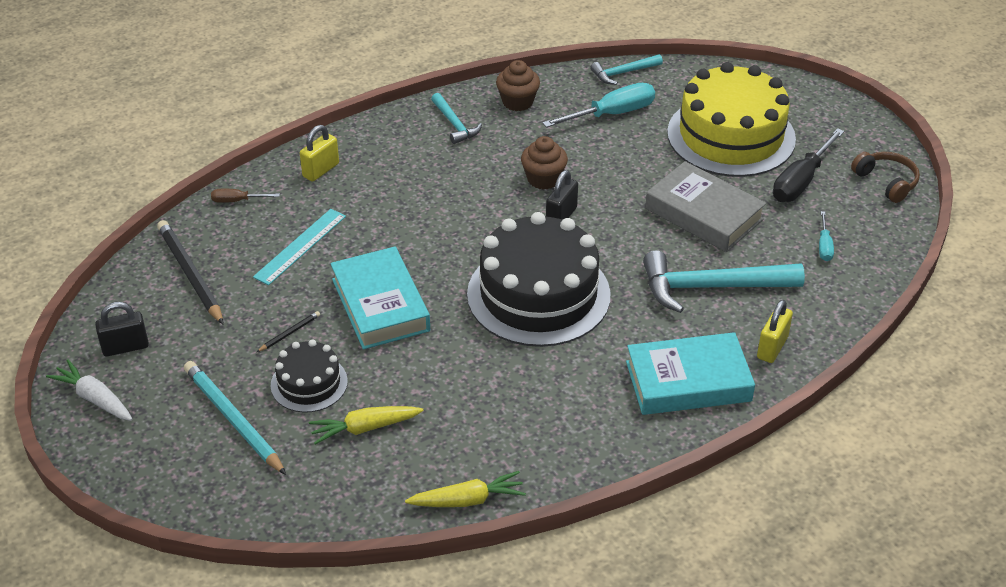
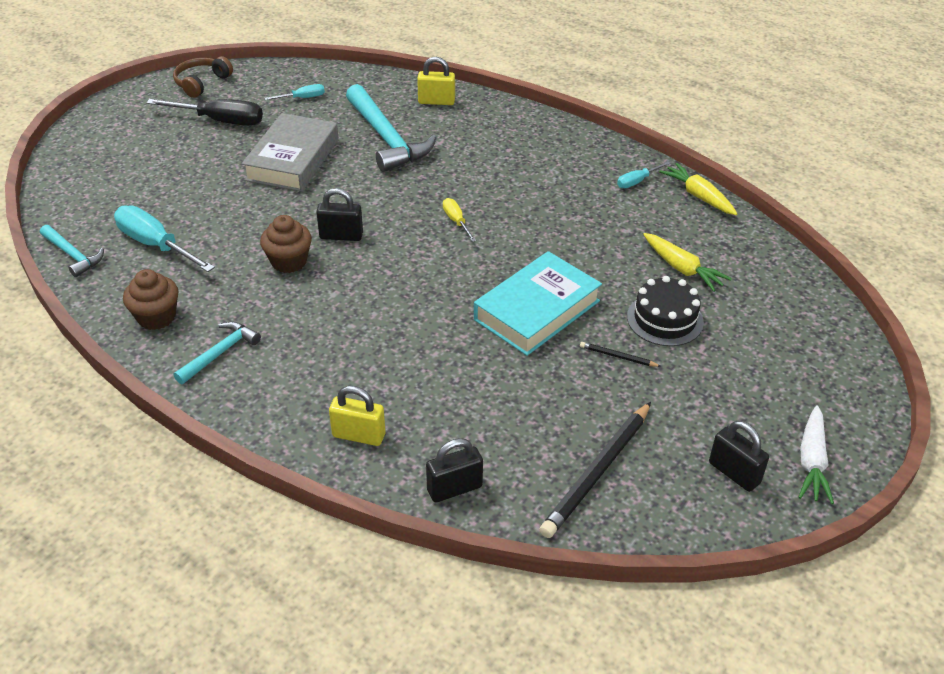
camera: 115 degrees left, 0 degrees up
(233, 420) = (744, 350): turquoise pencil -> none
(237, 201) = (454, 488): brown screwdriver -> black padlock
(300, 246) = (495, 399): turquoise ruler -> none
(524, 458) = (637, 181): none -> turquoise screwdriver
(538, 294) = (456, 221): black cake -> yellow screwdriver
(688, 381) = (499, 129): turquoise book -> none
(731, 136) = (166, 167): yellow cake -> none

